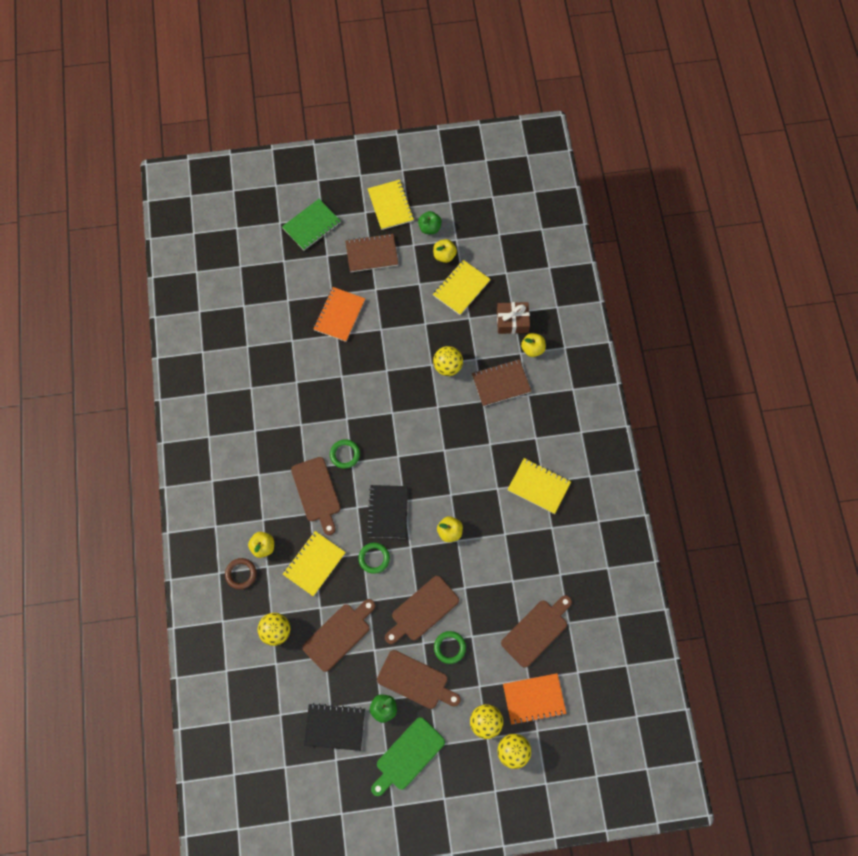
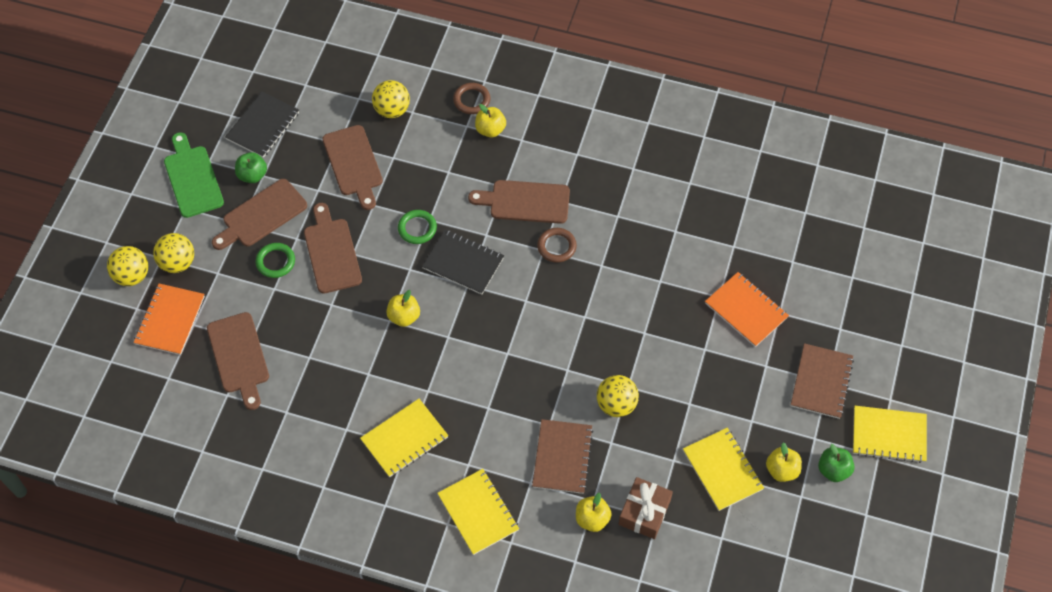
camera: 115 degrees right, 10 degrees down
(311, 225) = (893, 328): green notebook -> none
(314, 564) = (444, 170): yellow notebook -> yellow notebook (478, 512)
(345, 454) = (556, 246): green ring -> brown ring

